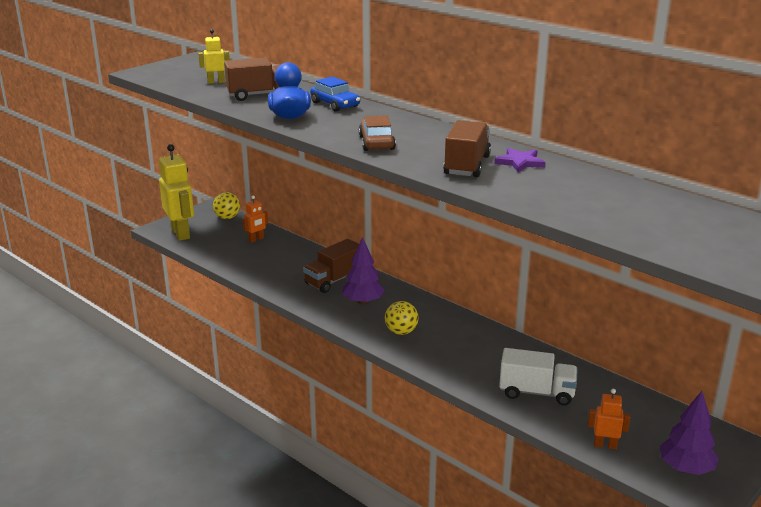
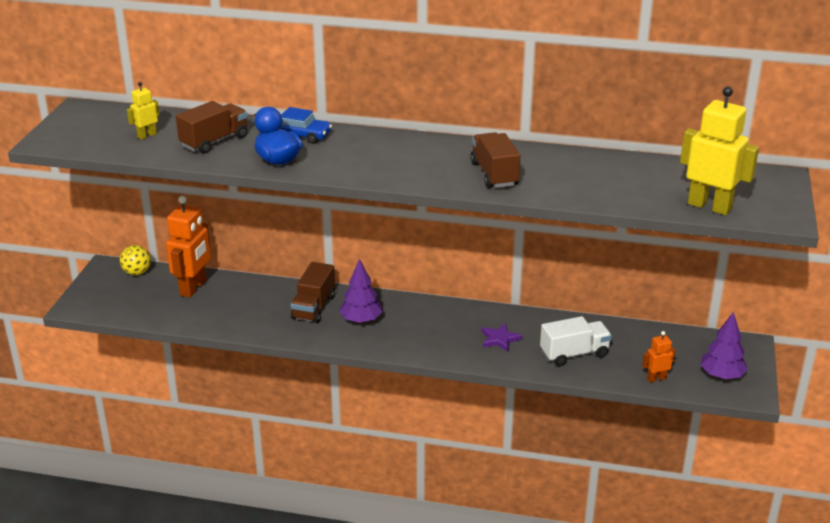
camera: 30 degrees left, 5 degrees up
(181, 233) = (106, 305): yellow robot -> yellow robot (709, 206)
(256, 239) = (193, 288): orange robot -> orange robot, size x2.00
(376, 143) = (393, 170): brown car -> none
(401, 332) = (421, 338): yellow ball -> none
(520, 162) = (531, 159): purple star -> purple star (500, 339)

